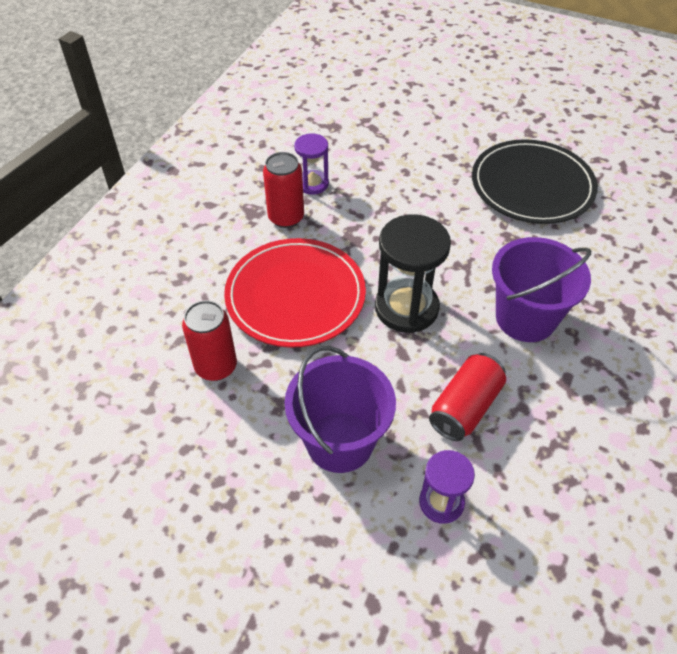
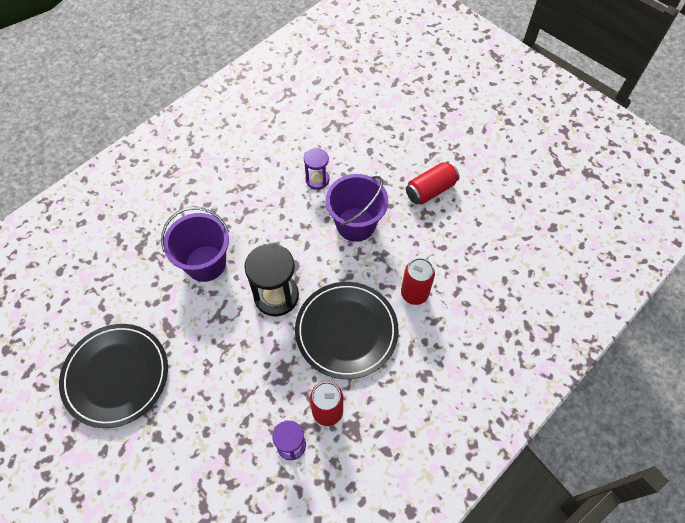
camera: 160 degrees left, 10 degrees up
(295, 296) = (346, 331): red plate -> black plate
(465, 407) = (277, 221): red can -> red can (430, 190)

